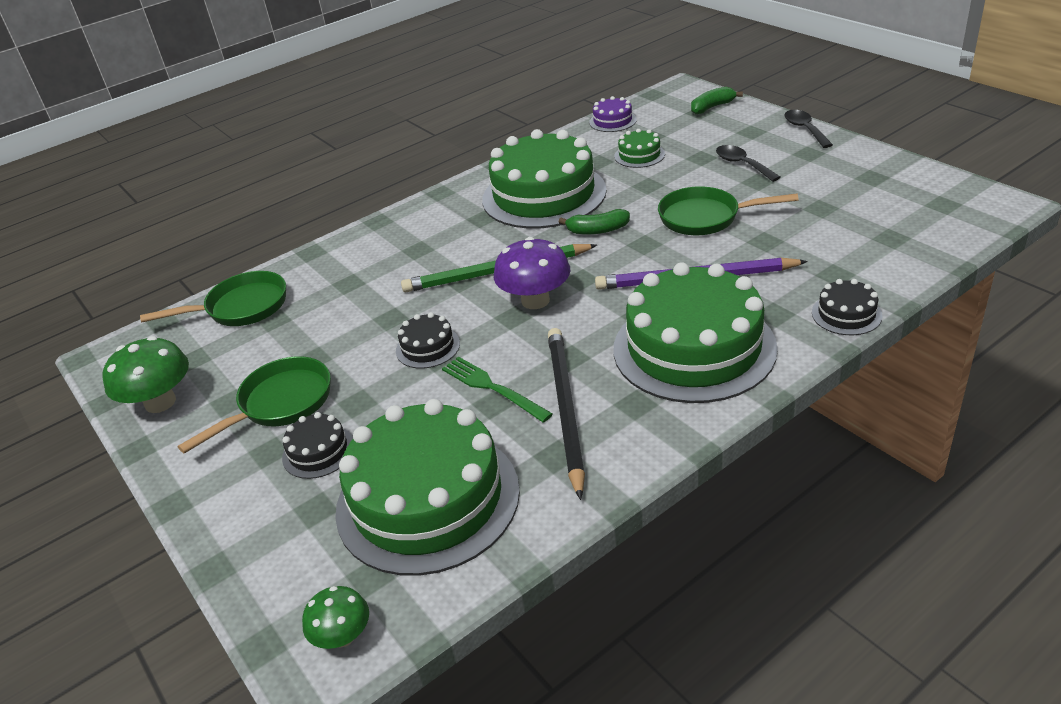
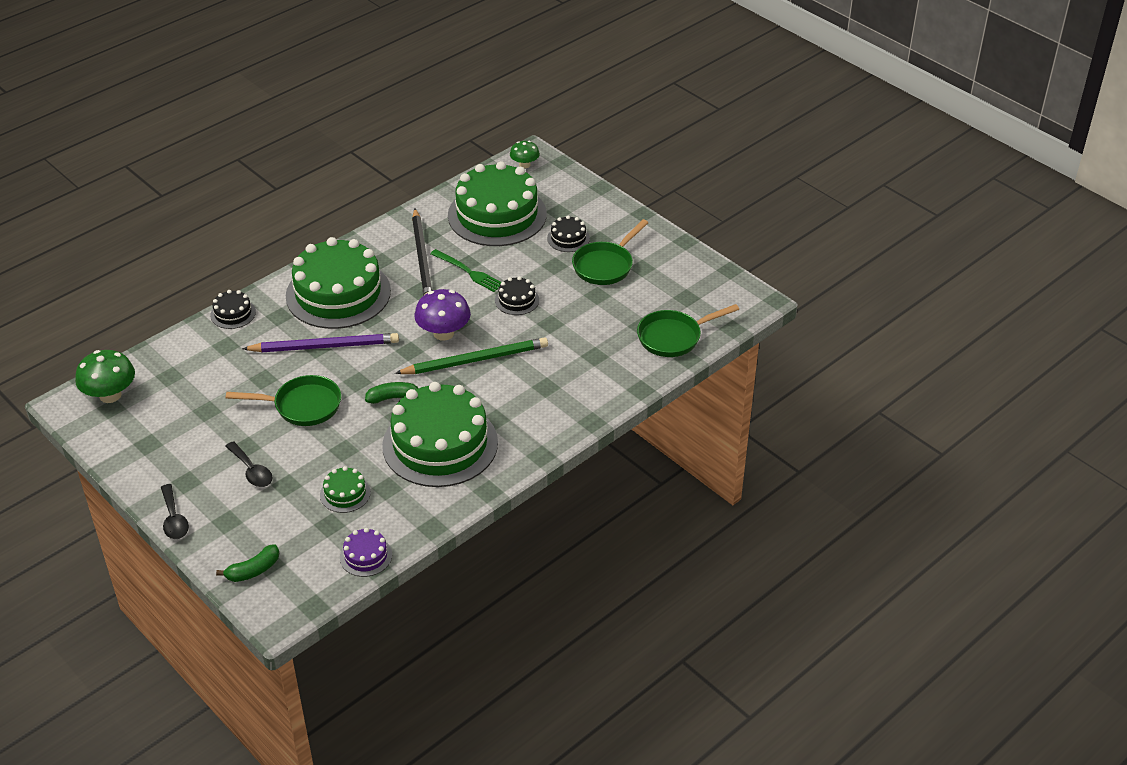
camera: 170 degrees right, 5 degrees up
(160, 402) = (689, 268): green mushroom -> green mushroom (110, 395)

